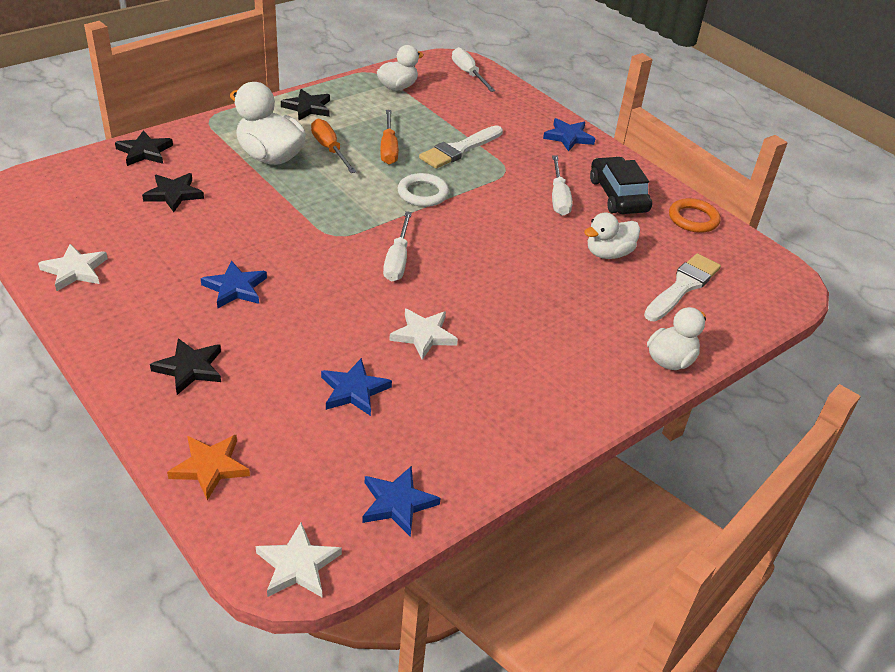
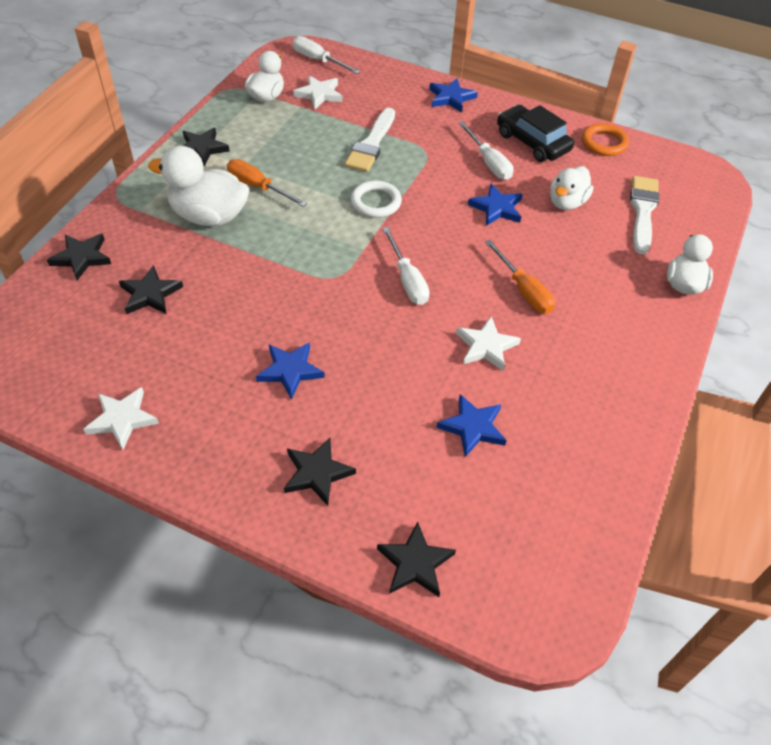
camera: 25 degrees left, 10 degrees up
(210, 467) = (415, 563): orange star -> black star
(298, 565) = (560, 617): white star -> white star (319, 94)
(388, 148) = (310, 166): orange screwdriver -> orange screwdriver (524, 290)
(397, 503) = (589, 517): blue star -> blue star (496, 208)

